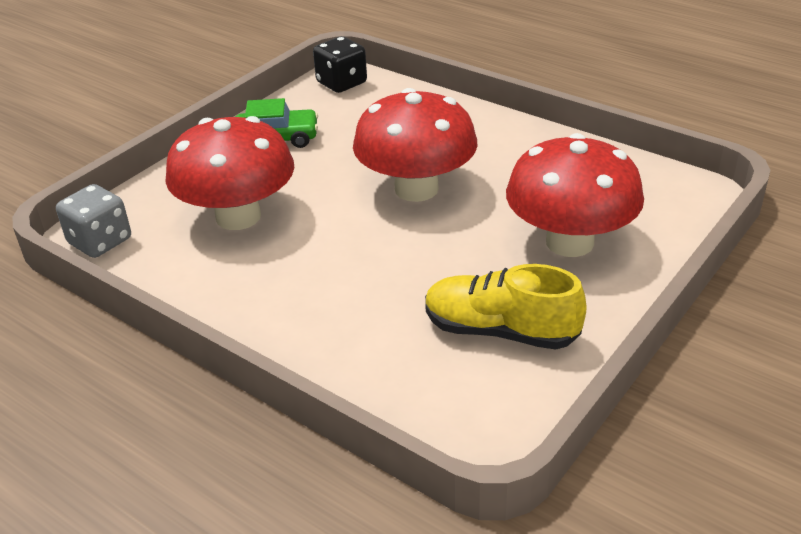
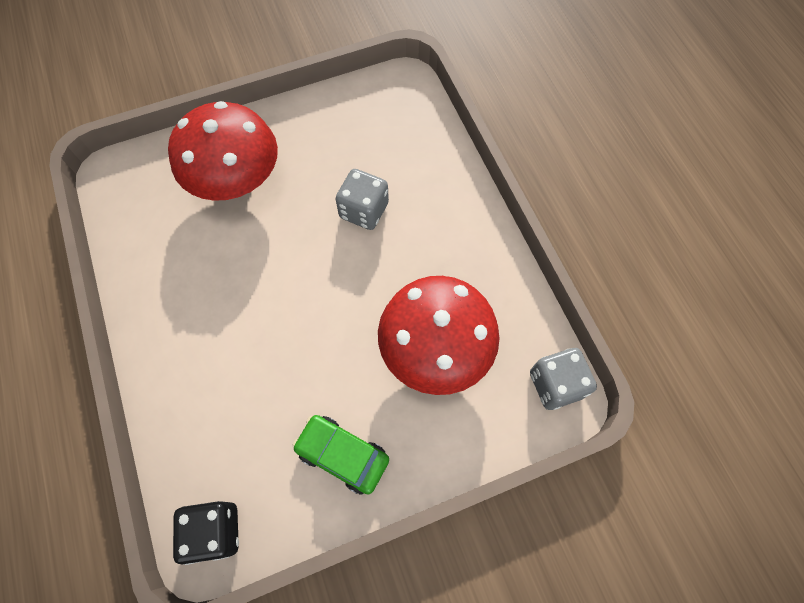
camera: 150 degrees left, 30 degrees up
(402, 279) = (364, 210): none -> grey dice
(416, 189) = (283, 298): red mushroom -> none
(500, 331) = (340, 139): yellow shoe -> none

